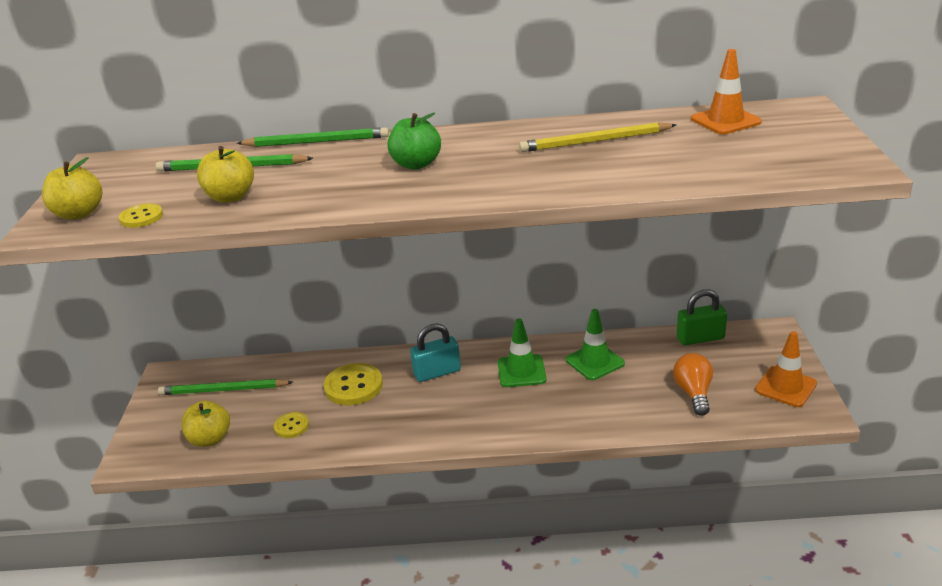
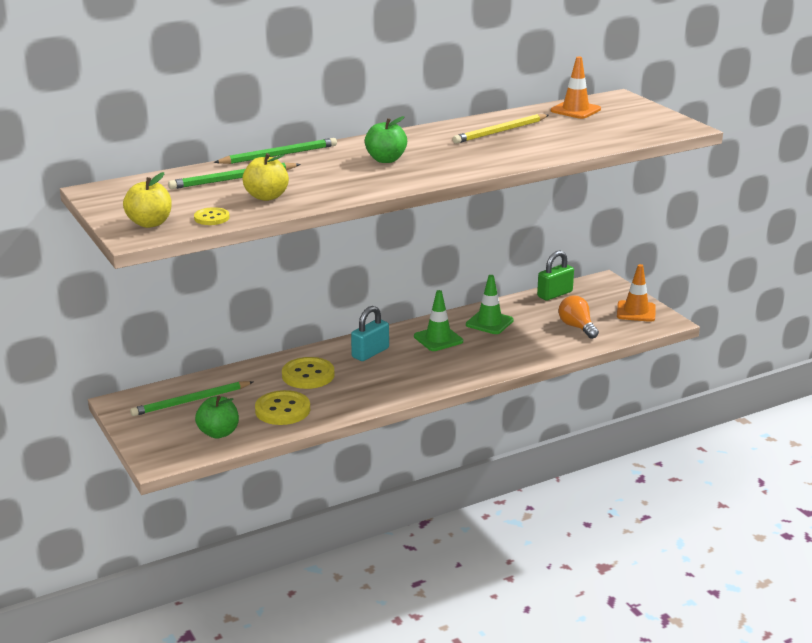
camera: 30 degrees left, 5 degrees down
(210, 439) = (218, 433): yellow apple -> green apple
(291, 426) = (282, 410): yellow button -> yellow button, size x1.78

